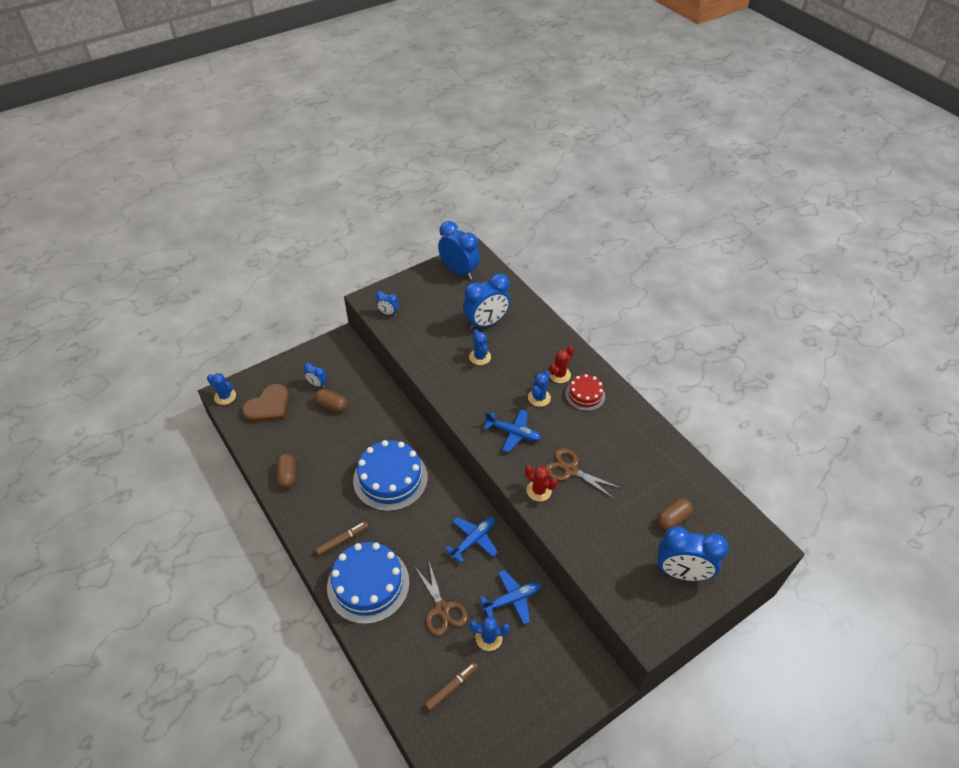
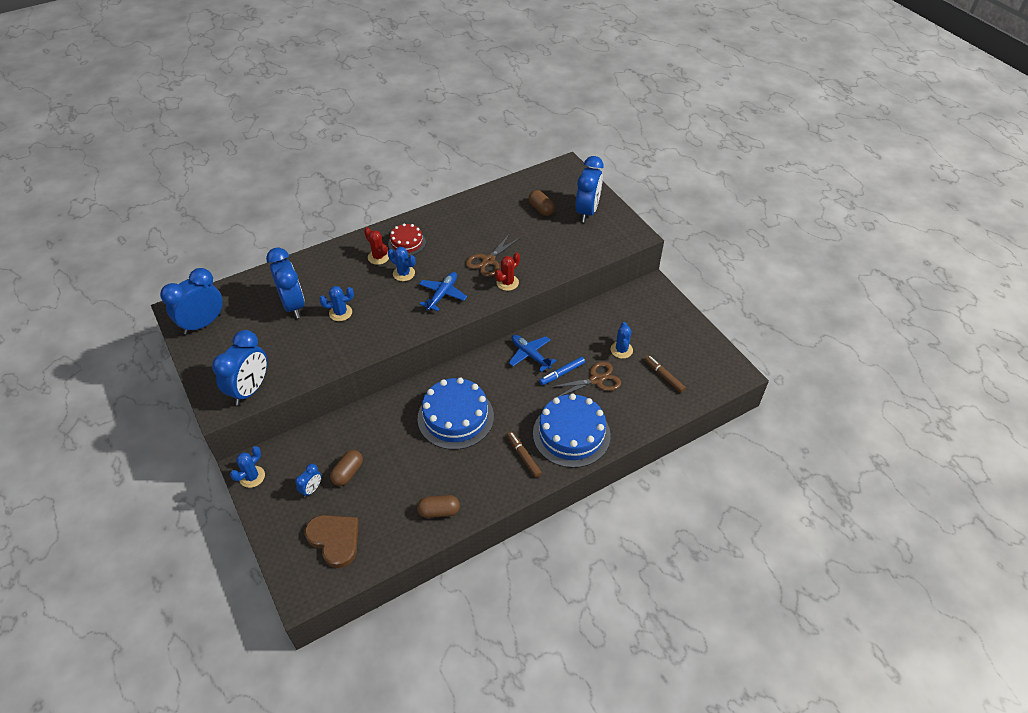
camera: 85 degrees left, 0 degrees up
(225, 396) = (306, 593): blue cactus -> blue cactus (252, 477)
(388, 313) = (250, 389): blue clock -> blue clock, size x2.10
(449, 573) = (562, 373): none -> blue marker
(512, 599) = (588, 333): blue plane -> none

